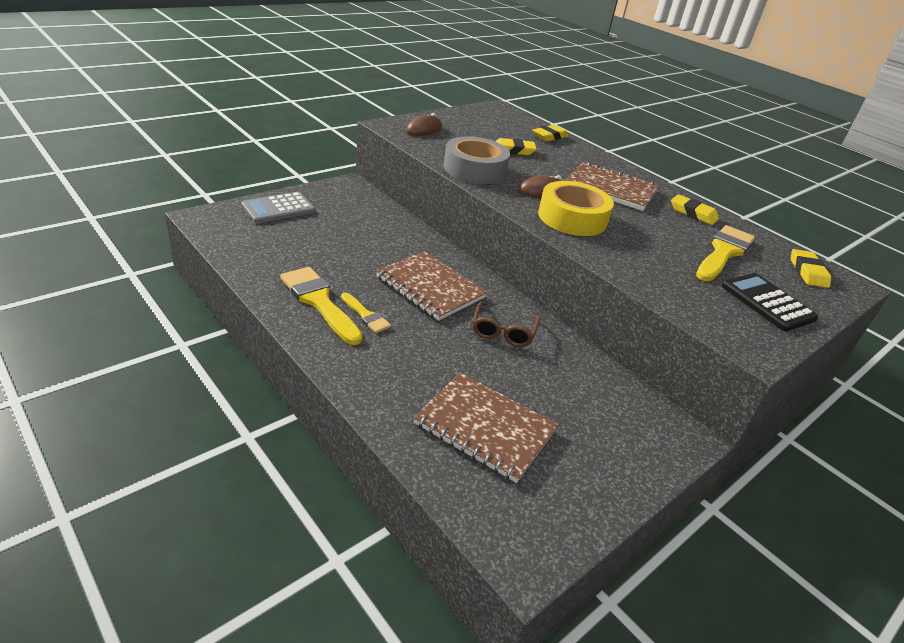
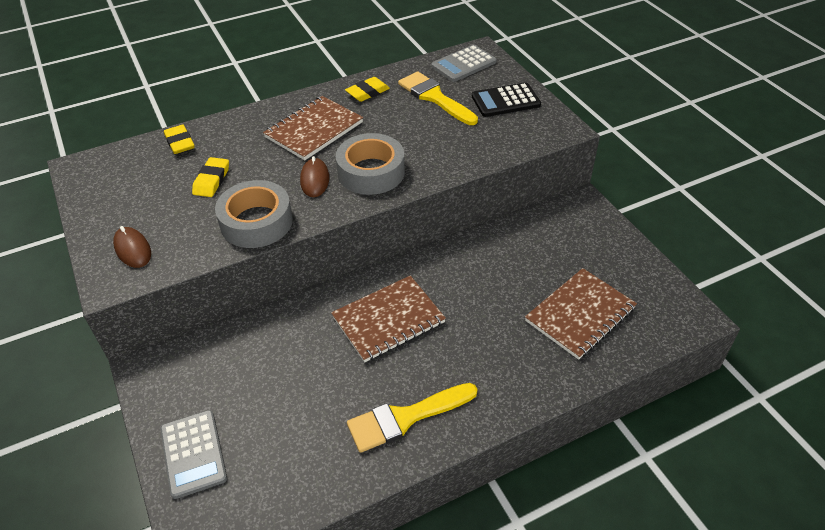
camera: 70 degrees left, 10 degrees up
(366, 315) = (431, 378): yellow brush -> none
(503, 331) = (461, 278): brown glasses -> none
(572, 218) = (371, 172): yellow tape -> grey tape
(807, 272) = (463, 64): yellow eraser -> grey calculator

